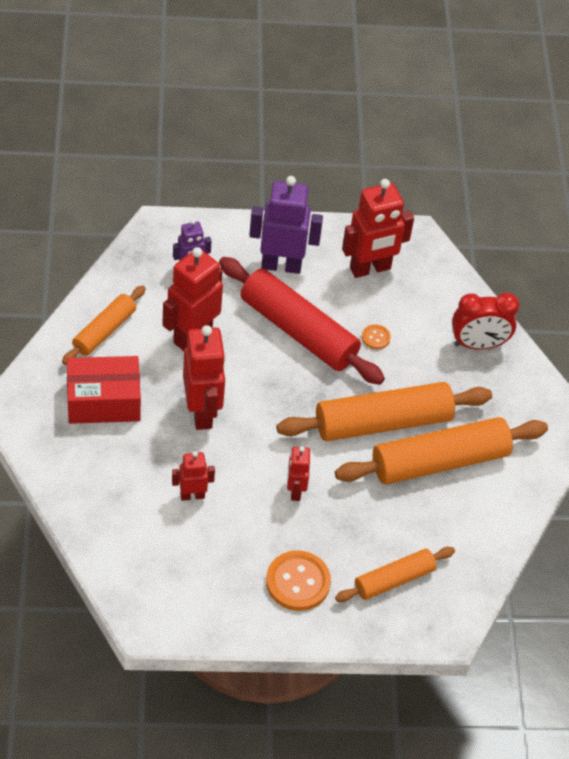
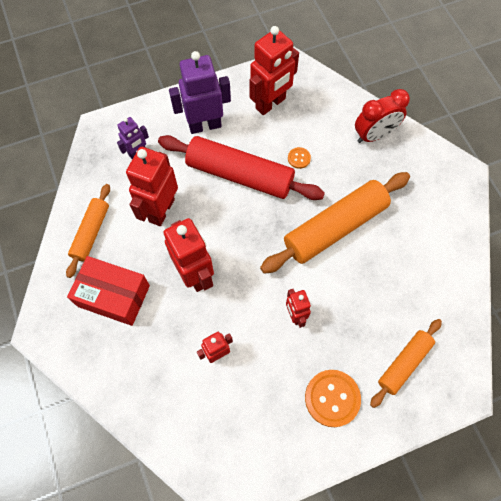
camera: 15 degrees left, 15 degrees up
(103, 401) = (114, 296): red box -> red box turned 45 degrees clockwise
(440, 461) = (391, 244): orange rolling pin -> none

